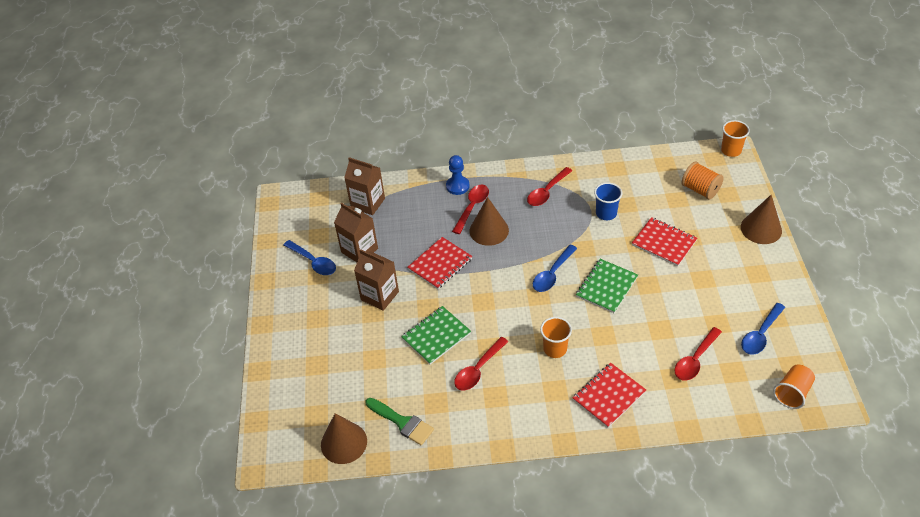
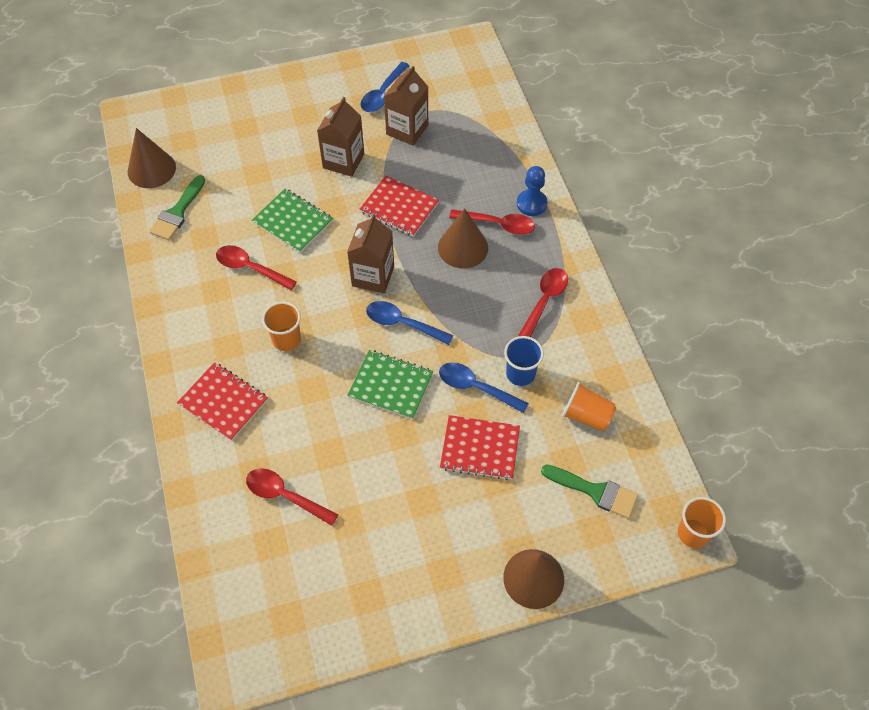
camera: 75 degrees right, 10 degrees up
(368, 203) = (482, 122): brown carton -> brown carton (373, 276)
(547, 192) = (544, 301): red spoon -> red spoon turned 90 degrees clockwise
(664, 243) = (480, 448): red notebook -> red notebook turned 75 degrees clockwise
(700, 189) = (595, 491): orange spool -> green brush
(760, 334) = (335, 577): blue spoon -> blue spoon (476, 387)
(792, 393) = (242, 617): orange cup -> orange cup (586, 416)

